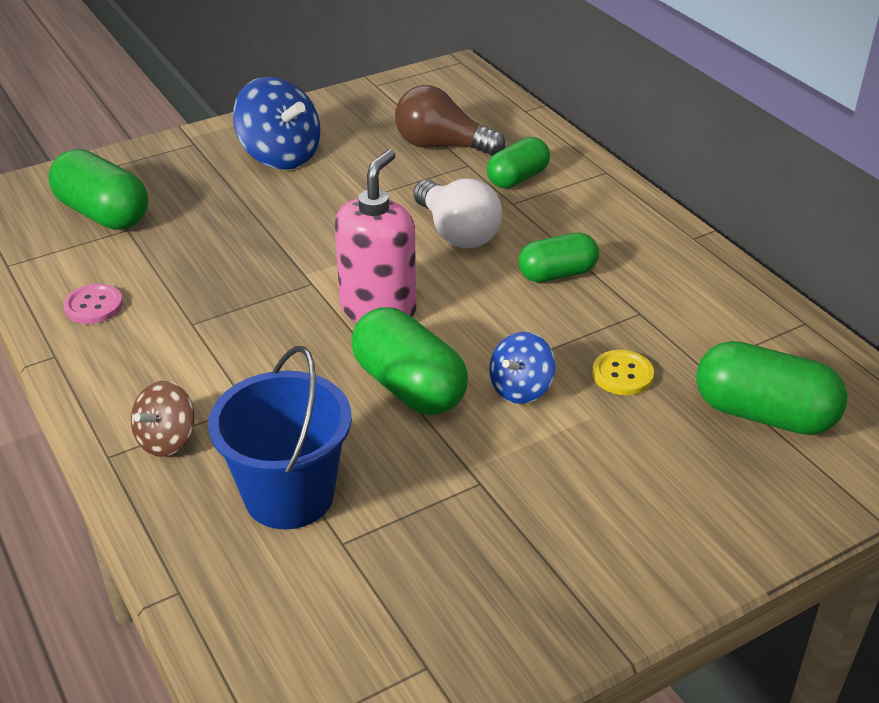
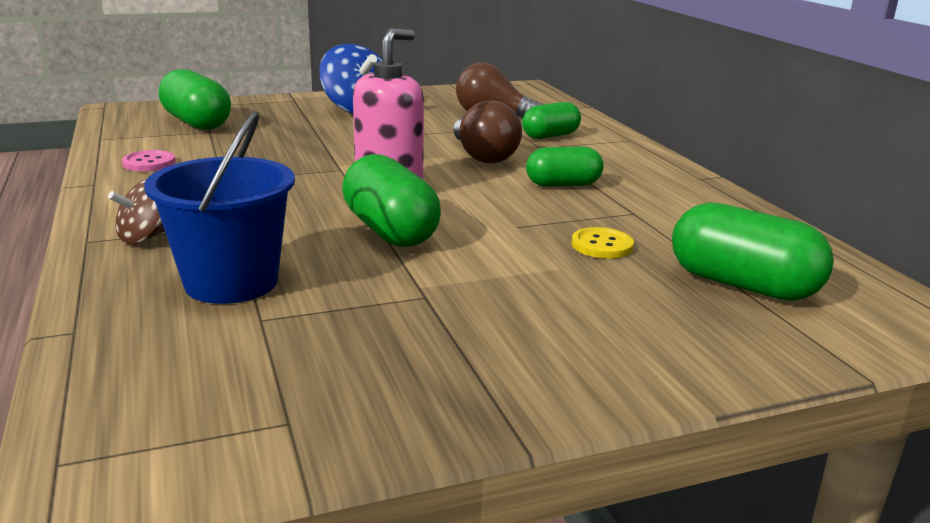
camera: 10 degrees right, 15 degrees down
(457, 233) = (483, 156): white light bulb -> brown light bulb
(520, 388) = (496, 243): blue spinning top -> none

